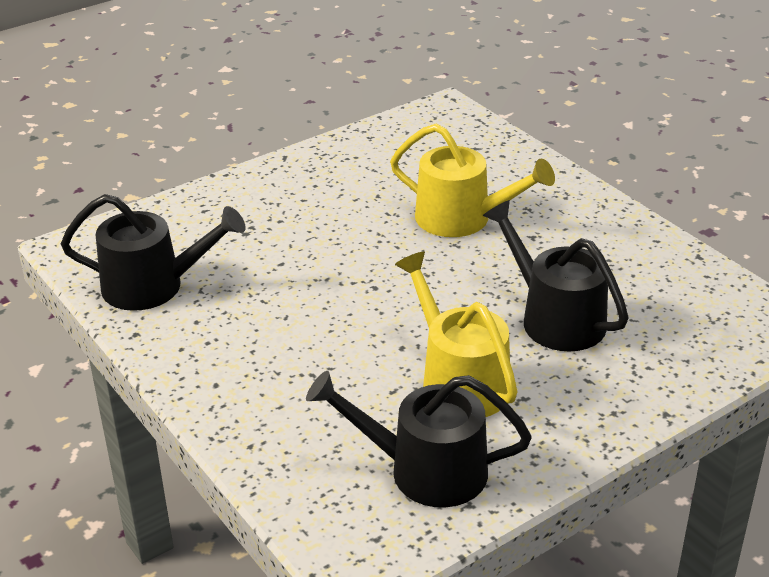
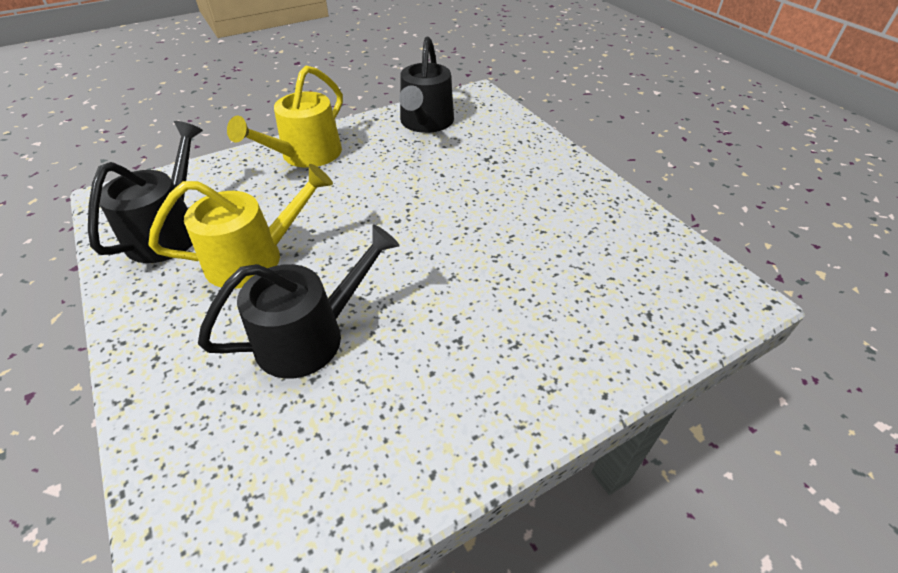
camera: 95 degrees right, 10 degrees up
(462, 219) = (497, 286): yellow watering can -> yellow watering can (306, 155)

